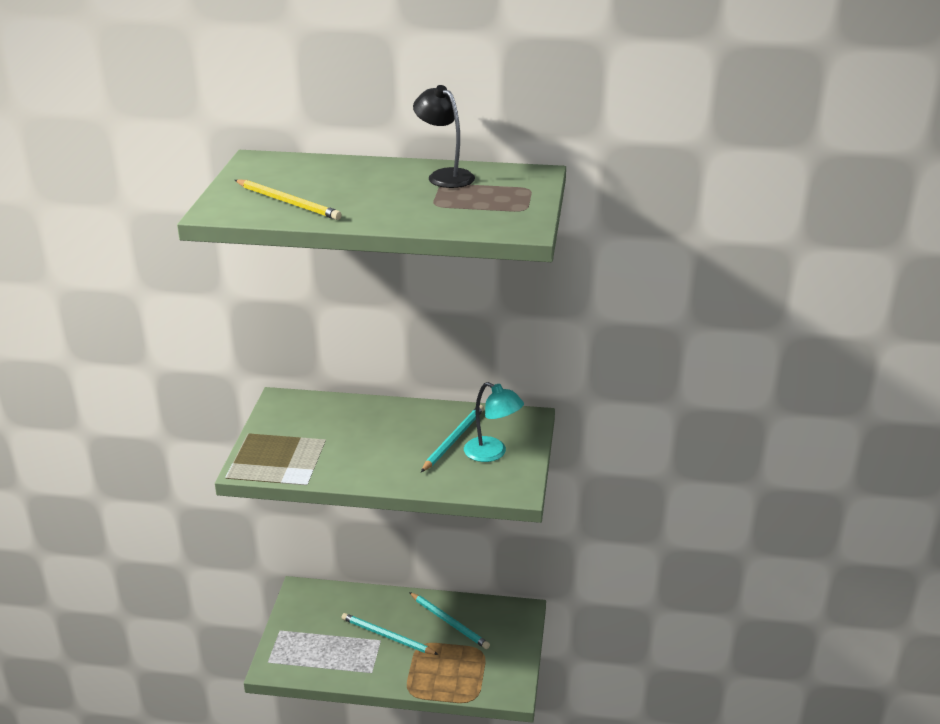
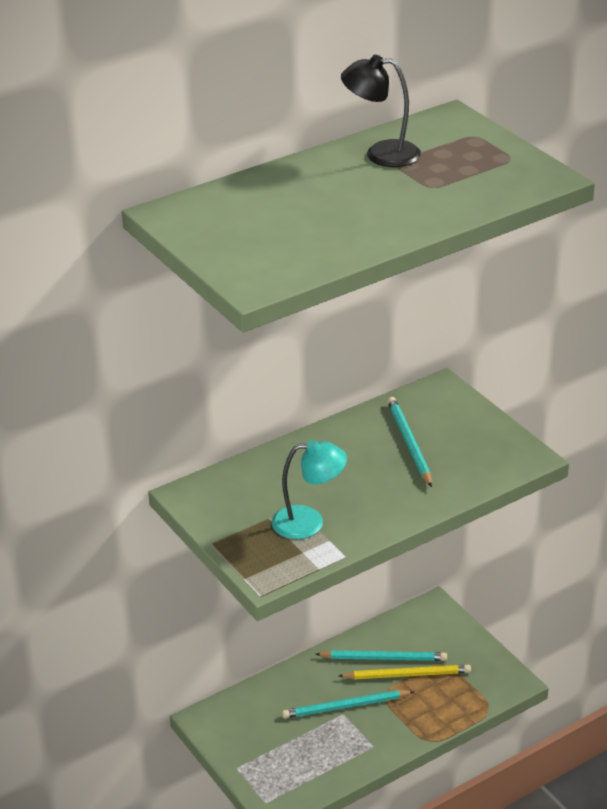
camera: 40 degrees left, 5 degrees up
(288, 202) = (300, 244): yellow pencil -> yellow pencil (407, 675)
(492, 453) = (460, 437): turquoise lamp -> turquoise lamp (309, 522)

